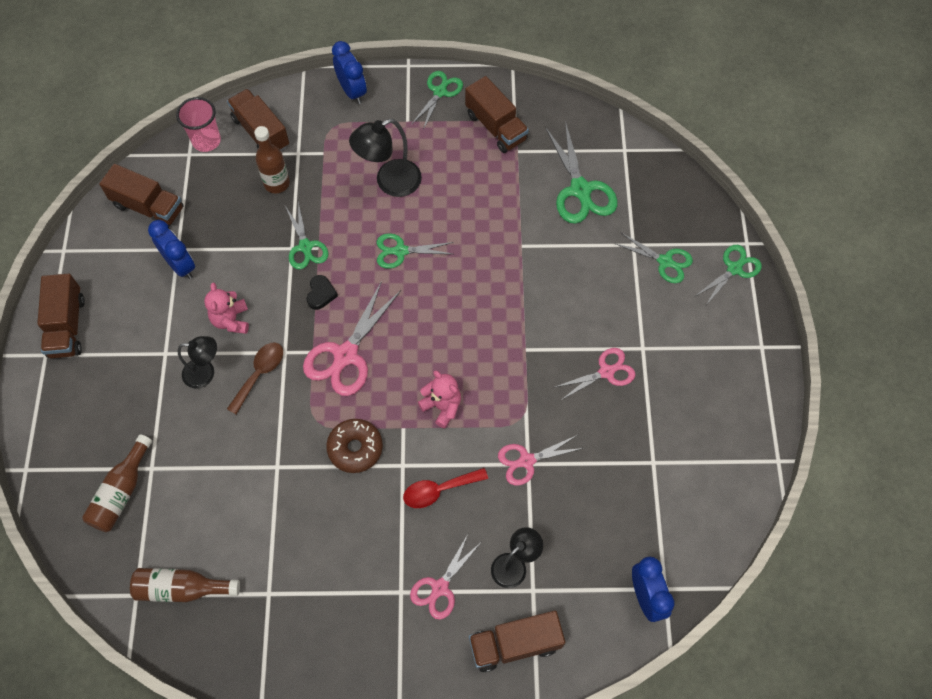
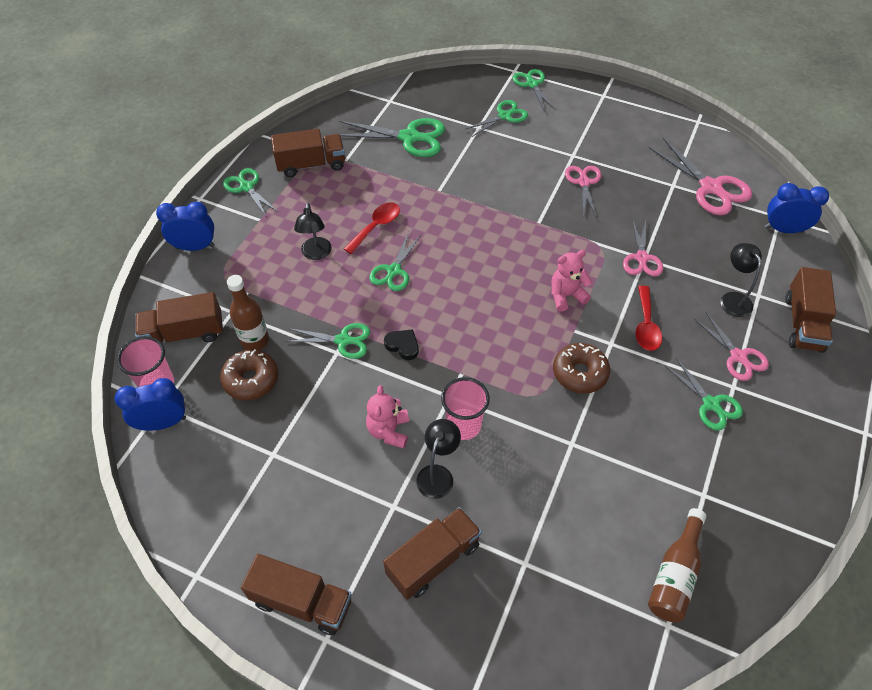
camera: 65 degrees left, 10 degrees down
(121, 492) = (541, 603): brown bottle -> none
(148, 207) = (200, 466): brown truck -> brown truck (433, 560)
(180, 265) = (295, 457): blue clock -> blue clock (163, 423)
(231, 320) = (389, 431): pink teddy bear -> pink teddy bear turned 75 degrees clockwise
(238, 200) = (251, 380): none -> brown donut
(259, 374) = (463, 425): brown spoon -> pink cup
(346, 355) = (479, 348): pink scissors -> pink scissors (710, 187)
(370, 575) = (711, 404): none -> green scissors
(389, 182) = (316, 254): black lamp -> black lamp, size x0.66
(446, 214) = (376, 226): none -> red spoon

